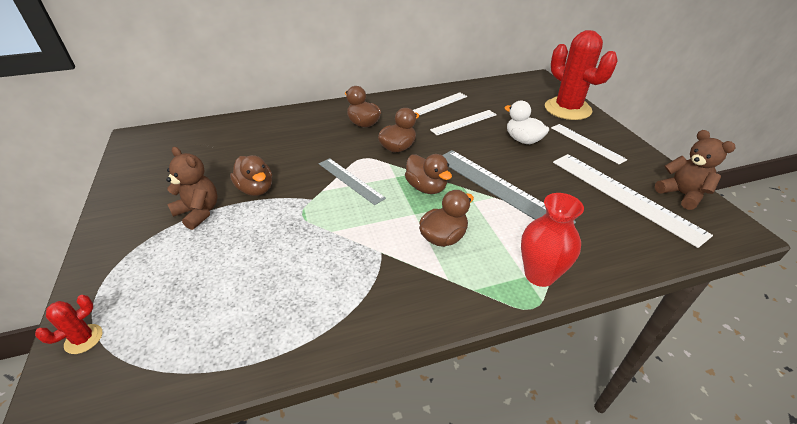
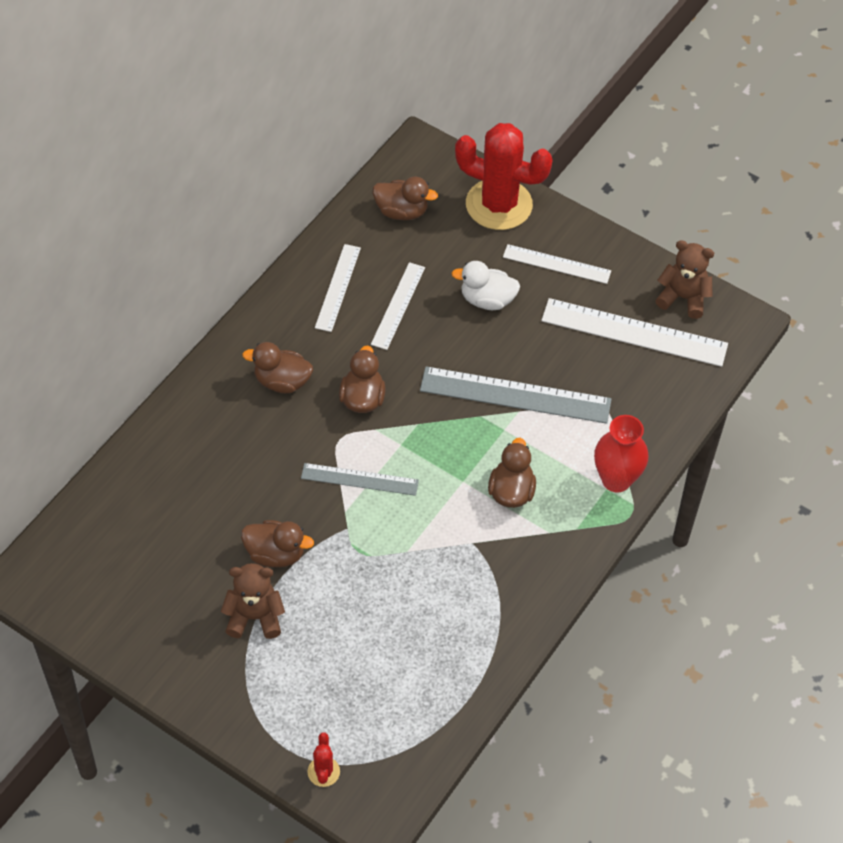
camera: 40 degrees left, 15 degrees up
(426, 188) = (445, 440): brown duck -> brown duck (402, 211)

